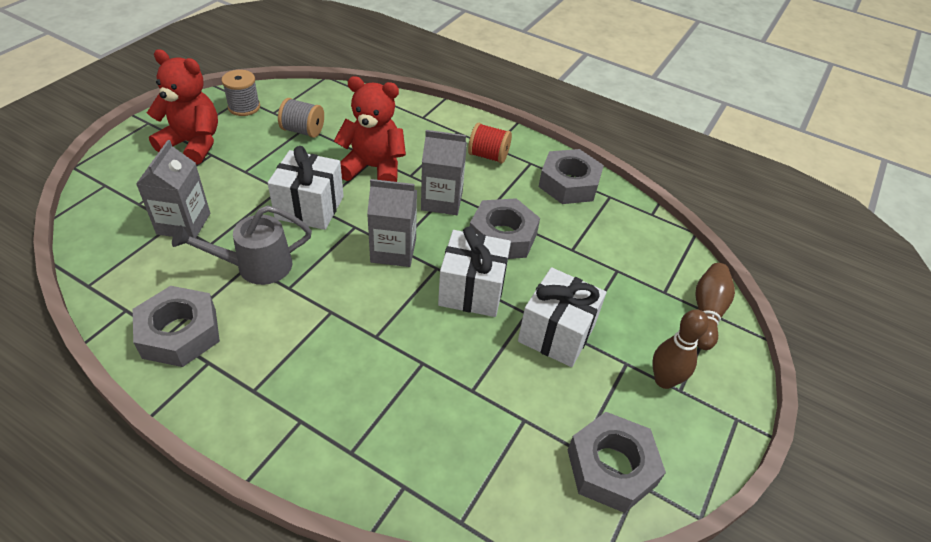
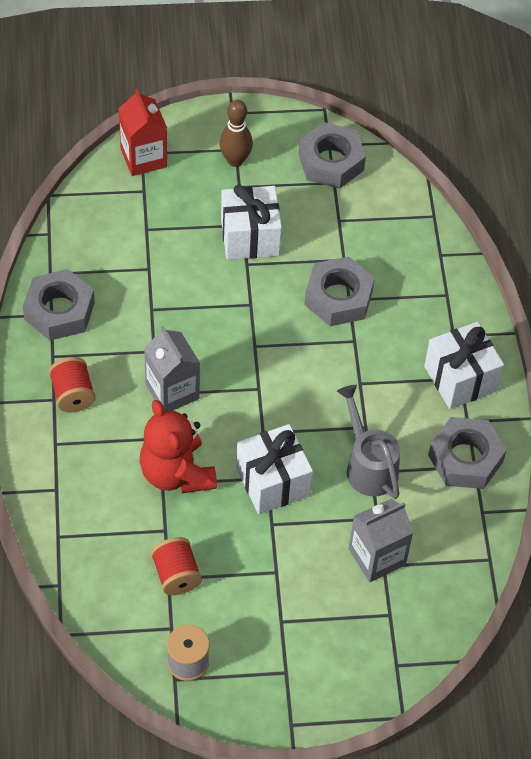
camera: 125 degrees left, 10 degrees up
(193, 144) = (282, 650): red teddy bear -> none
(255, 266) = (368, 465): grey watering can -> grey watering can turned 150 degrees counterclockwise
(303, 131) = (176, 575): grey spool -> red spool
(393, 250) = (264, 386): grey carton -> none
(472, 290) = (256, 309): white gift -> white gift (460, 379)
(503, 236) = (177, 322): grey nut -> grey nut (338, 297)
(707, 312) = (143, 158): brown bowling pin -> red carton

